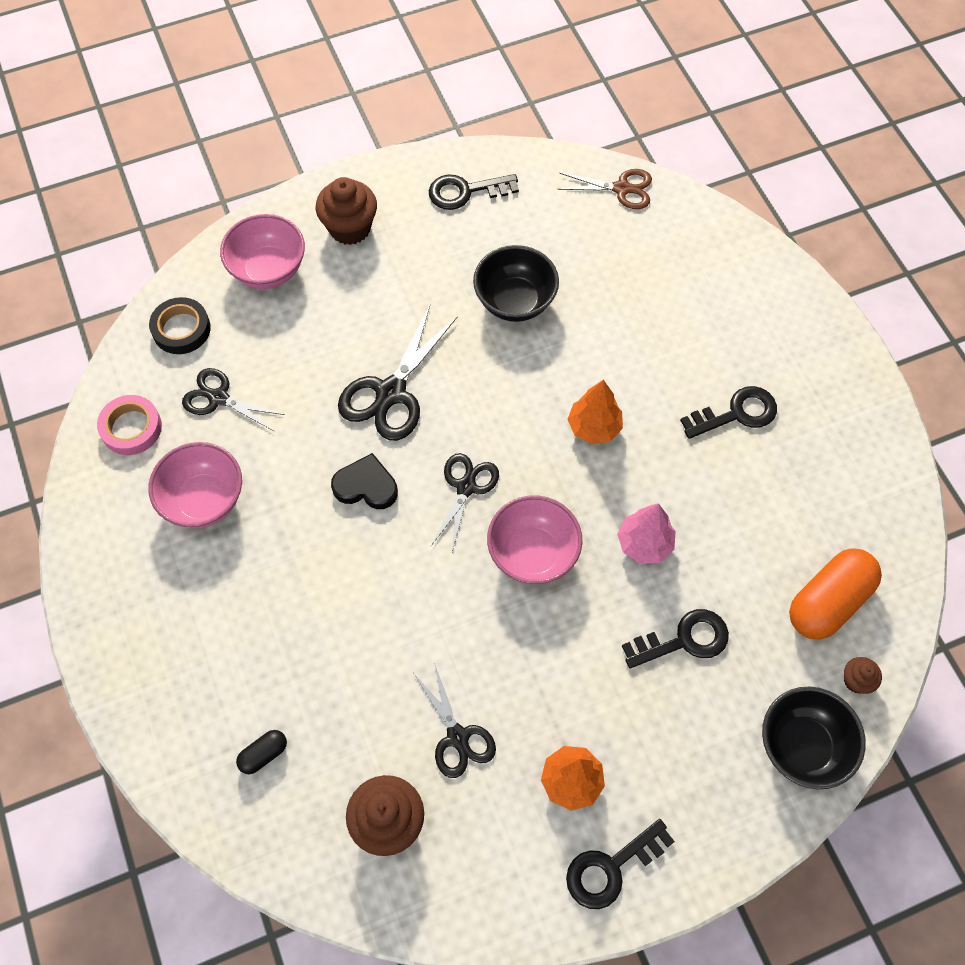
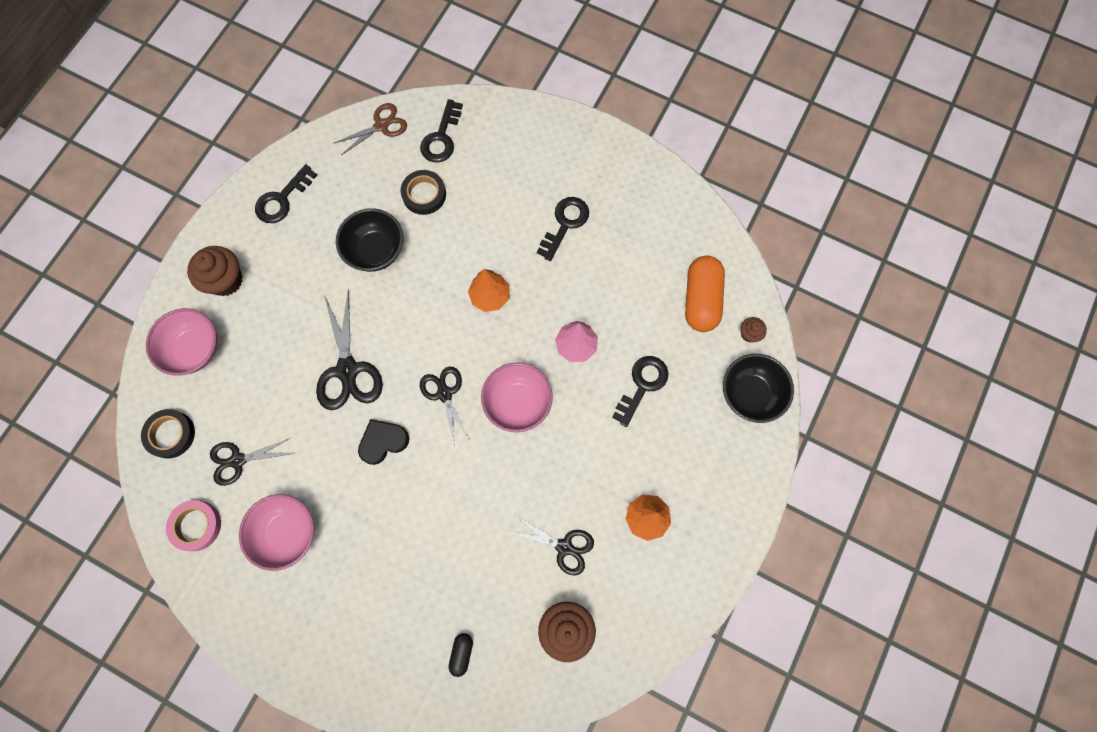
camera: 40 degrees left, 10 degrees up
(609, 282) = (424, 194): none -> black tape
(611, 868) = (705, 547): black key -> black key (441, 137)

